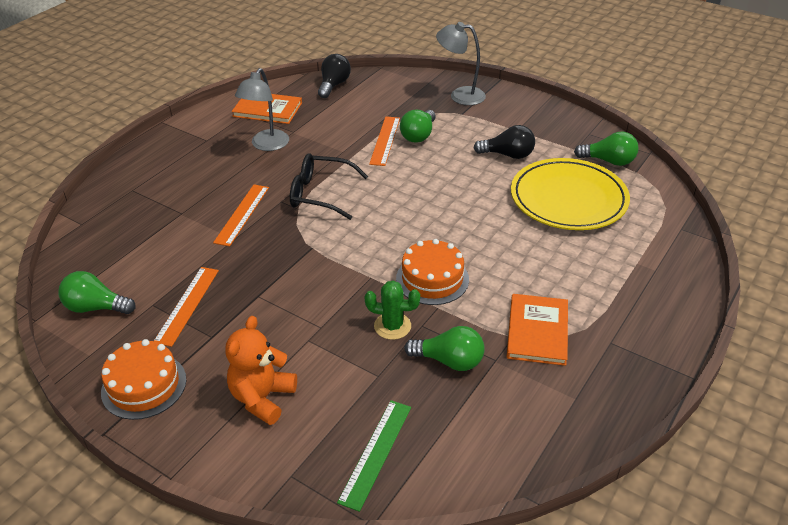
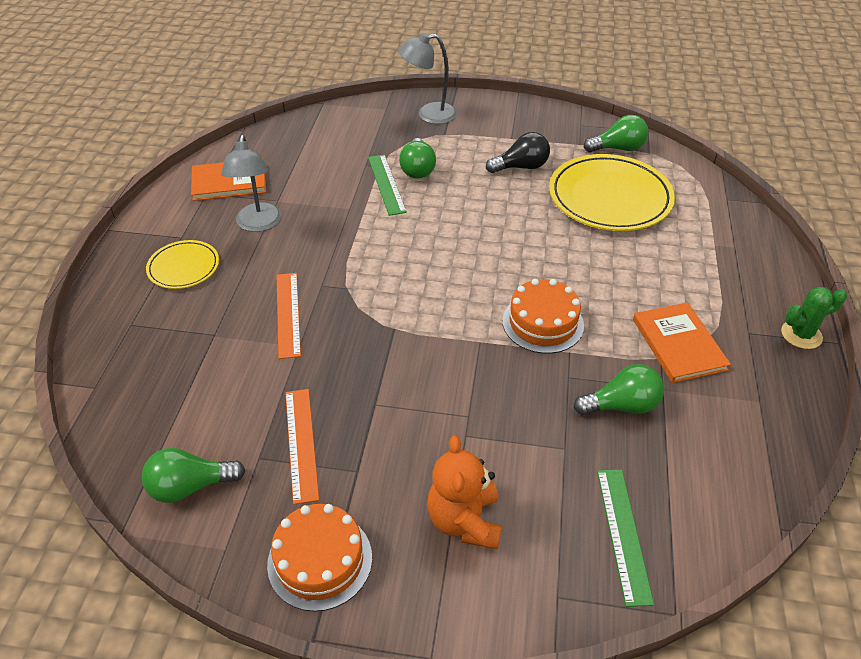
camera: 25 degrees left, 5 degrees up
(193, 161) = (184, 267): none -> yellow plate
(320, 194) = (359, 264): black glasses -> none
(334, 85) = (285, 135): black light bulb -> none
(385, 140) = (386, 184): orange ruler -> green ruler
(392, 326) = (540, 388): green cactus -> green cactus (801, 335)

